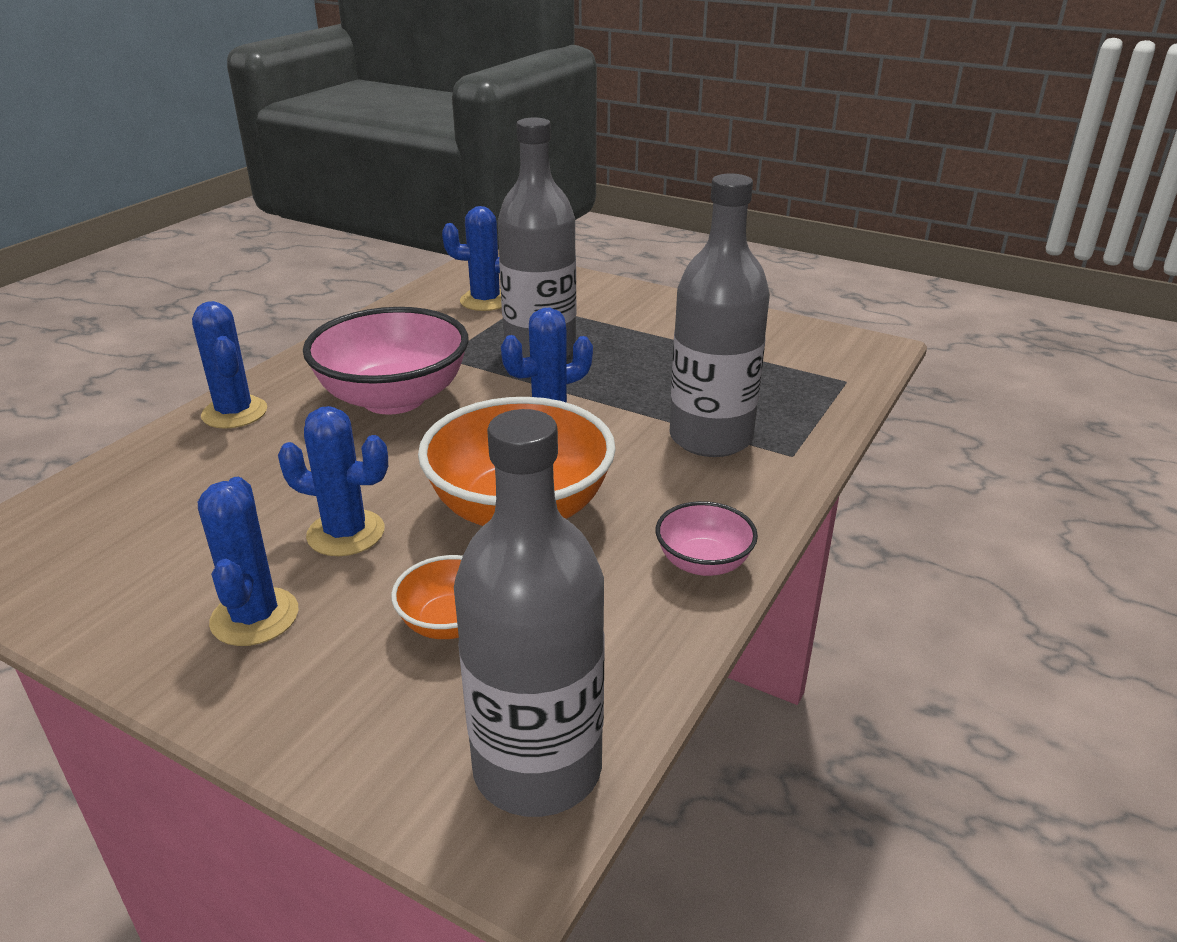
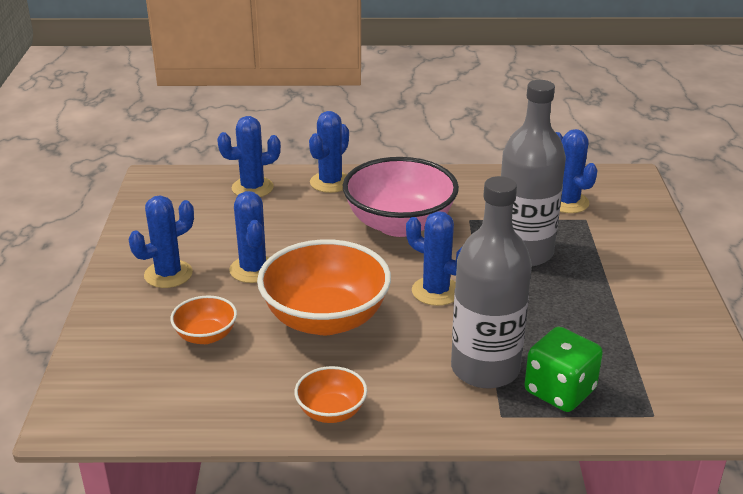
camera: 60 degrees right, 0 degrees up
(148, 474) = (252, 188): none -> blue cactus
(537, 768) = (119, 407): grey bottle -> none
(703, 563) = (331, 411): pink bowl -> orange bowl
(778, 411) = (560, 391): none -> green dice

